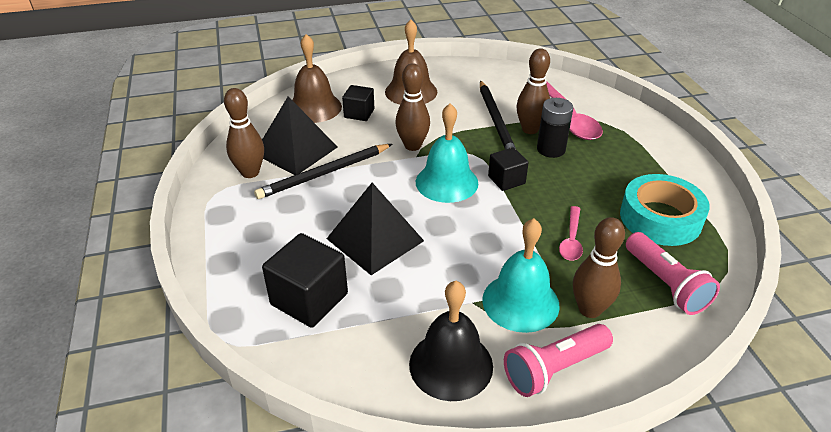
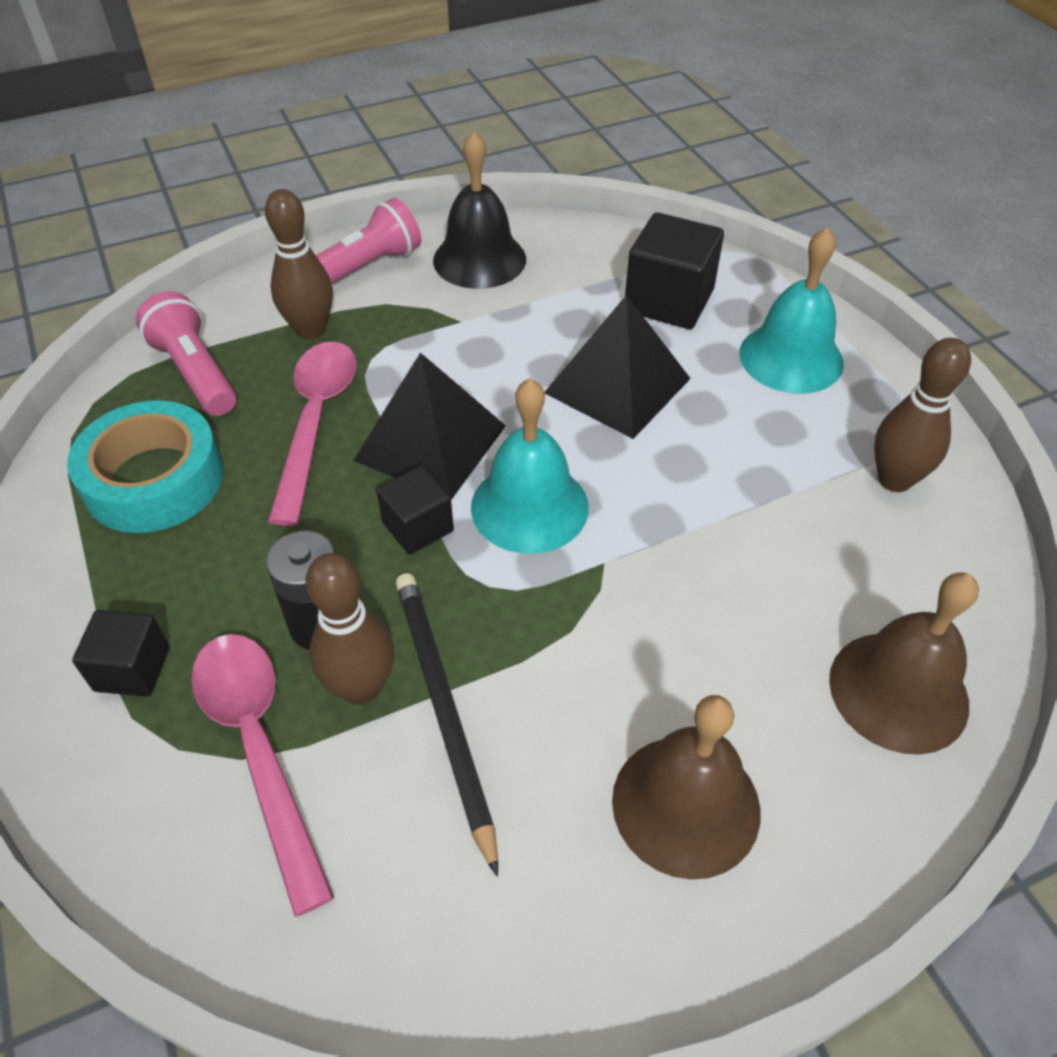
camera: 170 degrees right, 10 degrees up
(296, 150) = (850, 546): black pyramid -> black pyramid (430, 443)
(325, 173) = (760, 496): black pencil -> none
(359, 113) = (780, 685): black cube -> black cube (132, 669)
(412, 146) = (619, 593): brown bowling pin -> none
(520, 302) = (399, 328): turquoise bell -> turquoise bell (791, 358)
(571, 240) = (316, 422): pink spoon -> pink spoon, size x1.76

